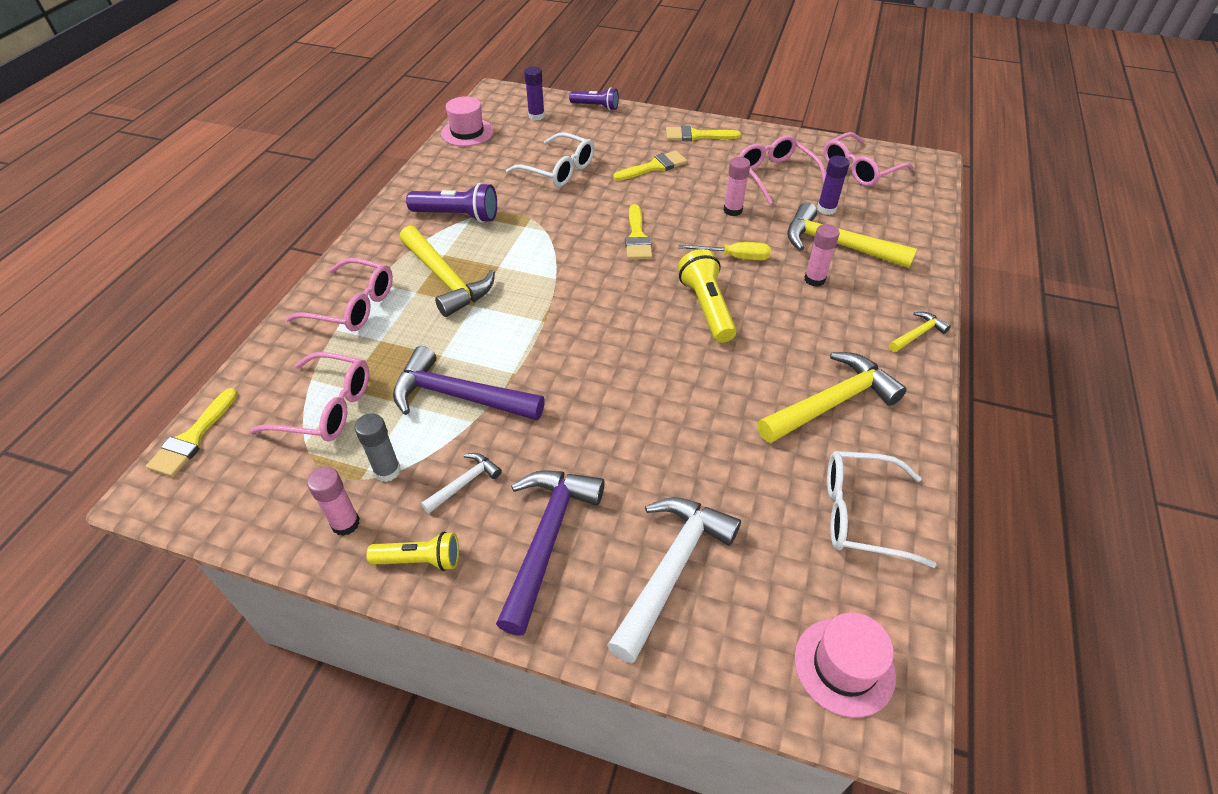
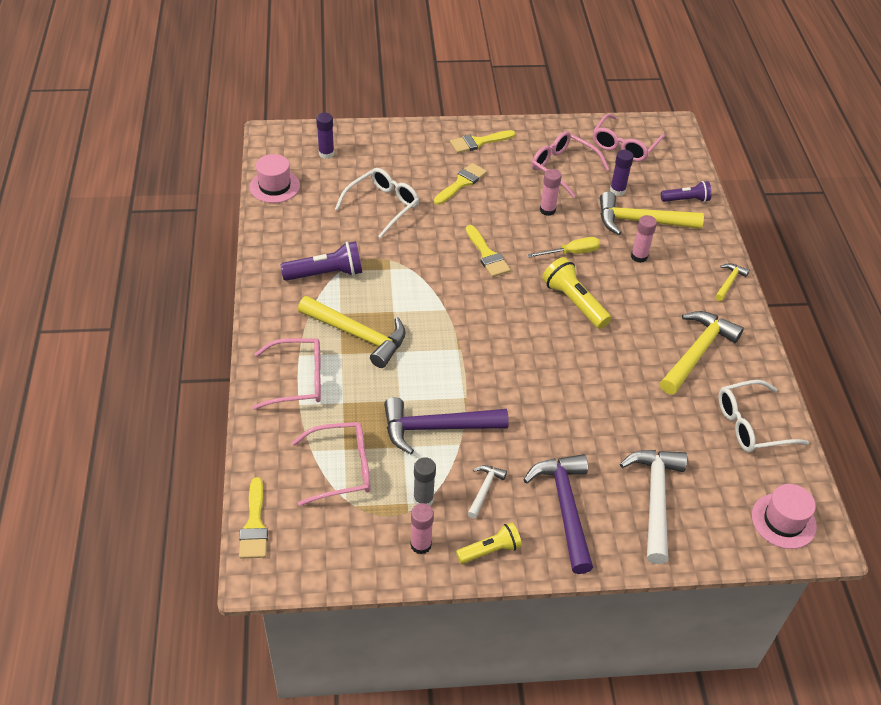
camera: 25 degrees left, 0 degrees up
(558, 170) = (382, 206): white glasses -> white glasses turned 60 degrees counterclockwise
(596, 106) = (373, 131): purple flashlight -> purple flashlight (686, 200)

